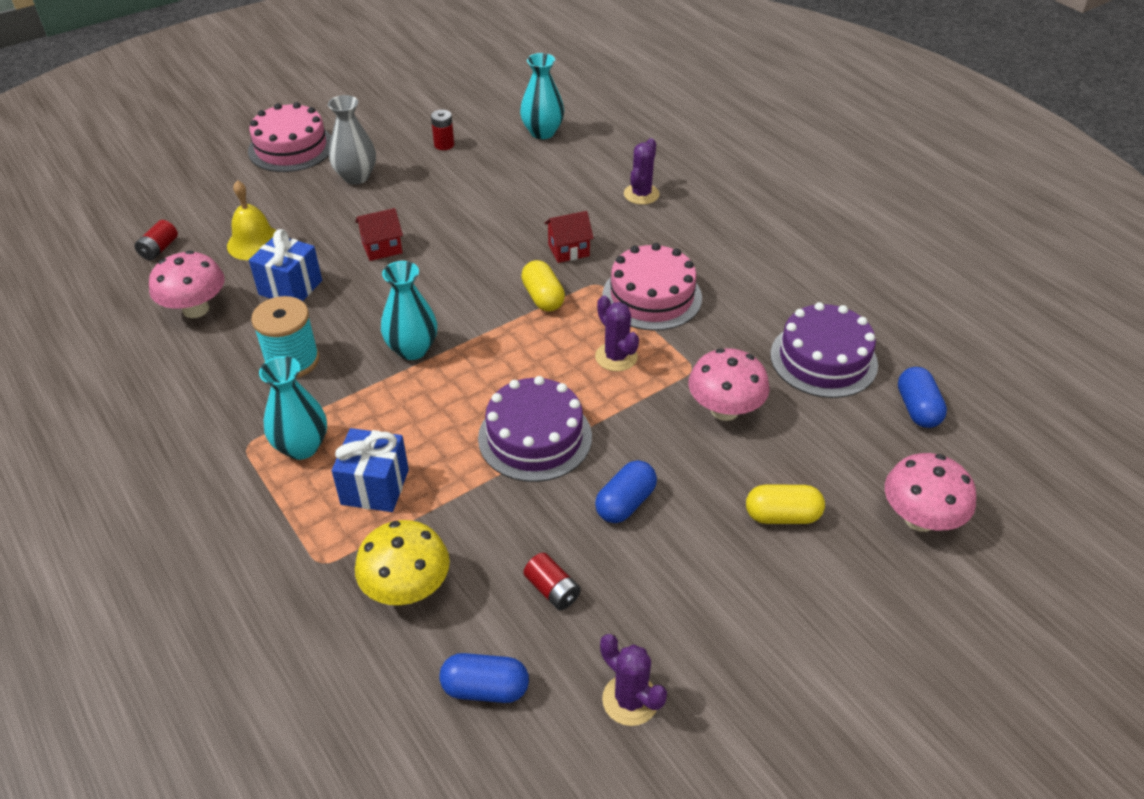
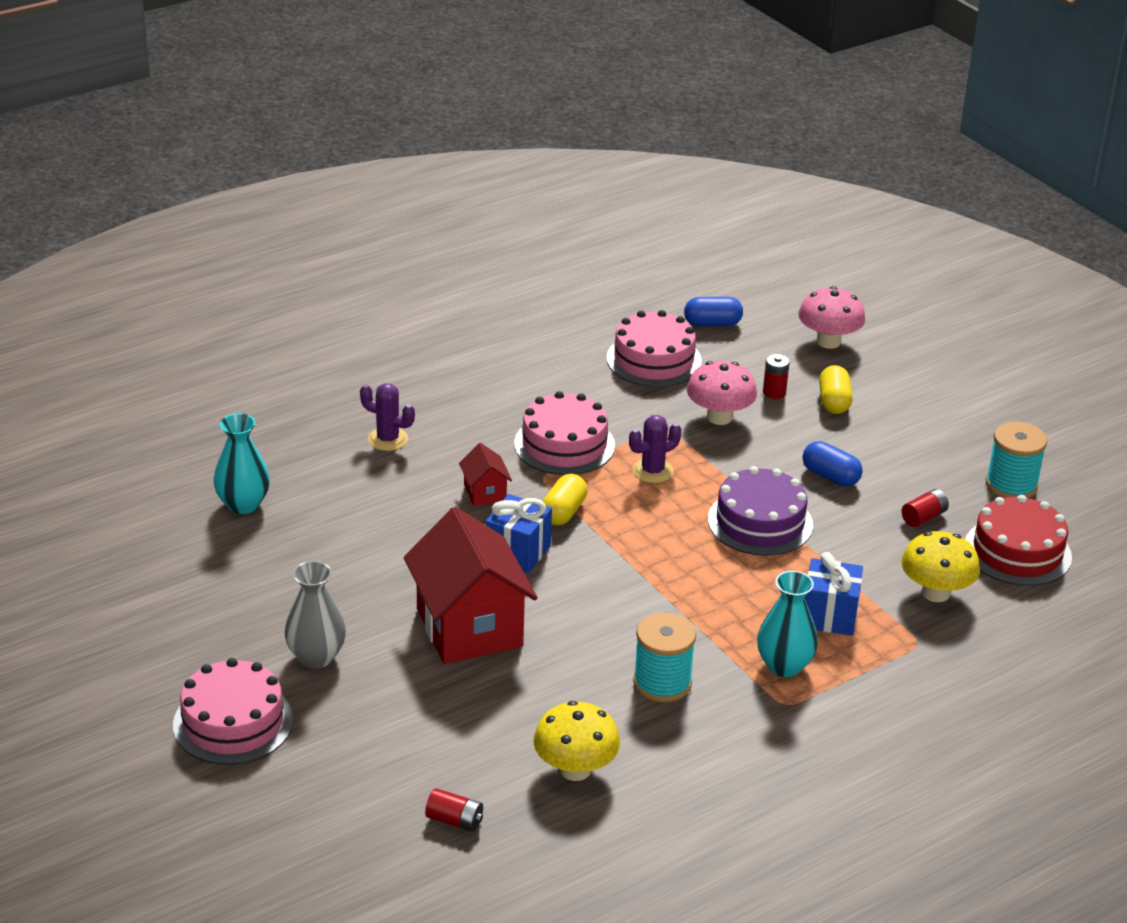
camera: 90 degrees left, 10 degrees down
(196, 309) = (575, 769): pink mushroom -> yellow mushroom
(254, 243) = (449, 734): yellow bell -> none
(290, 287) = (538, 695): blue gift -> blue gift (517, 552)
(382, 248) = (469, 627): red house -> red house, size x2.24
(412, 349) = (643, 599): turquoise vase -> none
(444, 145) = (255, 584): red battery -> red battery (774, 392)
(485, 688) = (1017, 551): blue capsule -> red cake
(543, 297) = (563, 512): yellow capsule -> yellow capsule turned 45 degrees counterclockwise
(630, 700) = (1011, 485): purple cactus -> turquoise spool
(823, 359) = (654, 360): purple cake -> pink cake

